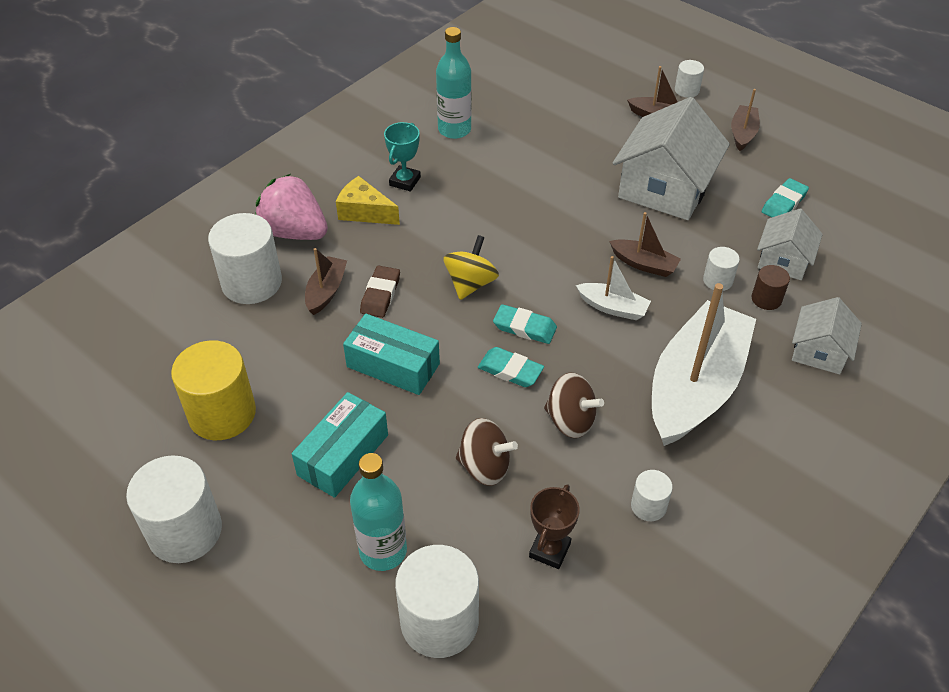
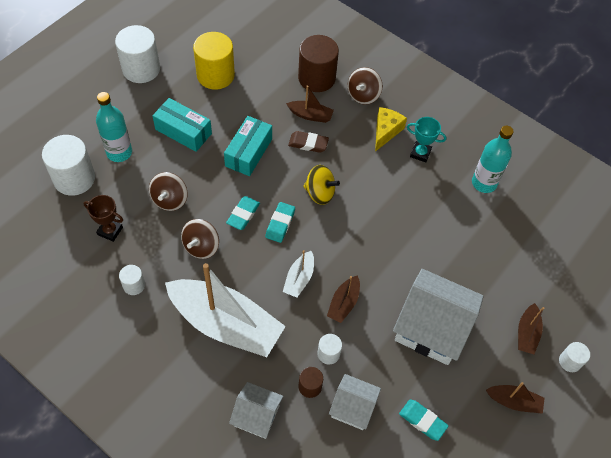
camera: 85 degrees right, 10 degrees up
(251, 282) = (316, 78): white cylinder -> brown cylinder
(294, 232) = (363, 95): pink strawberry -> brown spinning top

